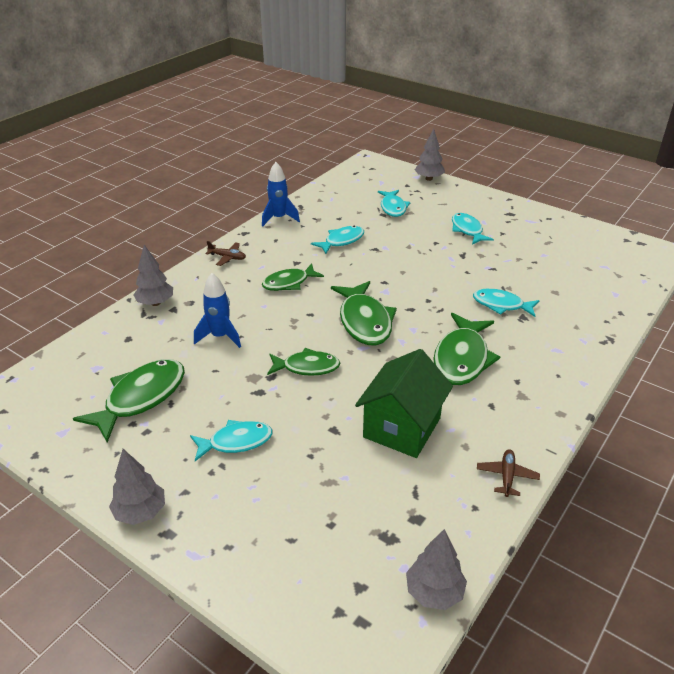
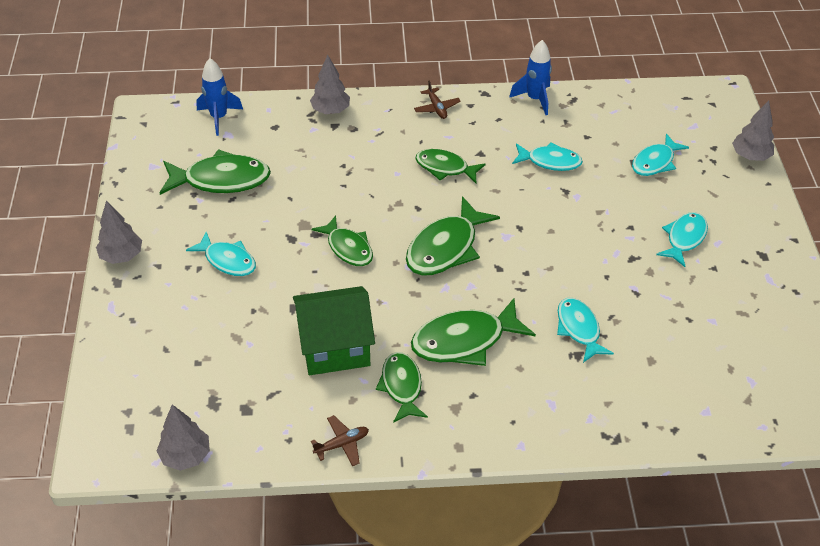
camera: 50 degrees right, 10 degrees up
(220, 337) = (330, 174): blue rocket -> blue rocket (219, 117)
(476, 412) = (401, 386): none -> green fish

